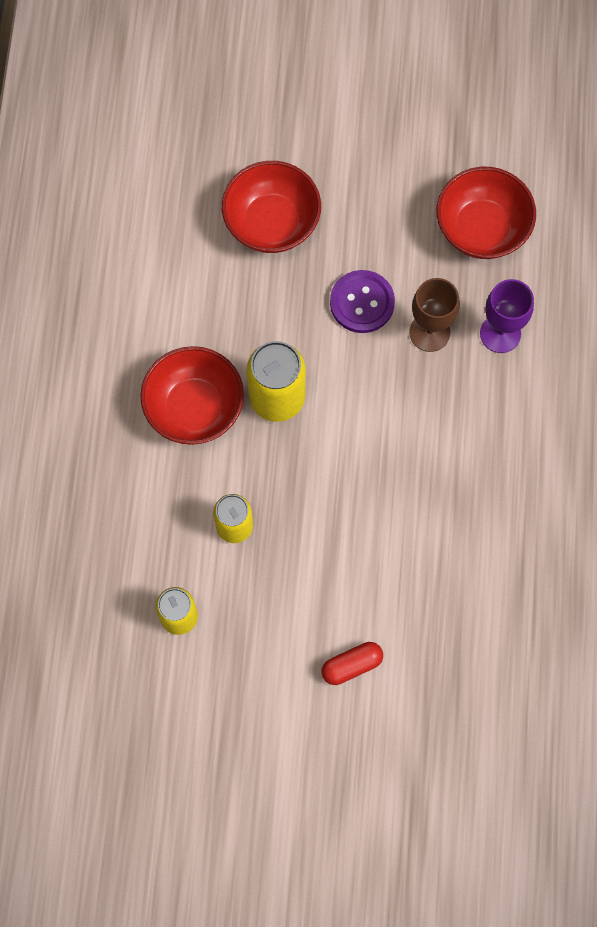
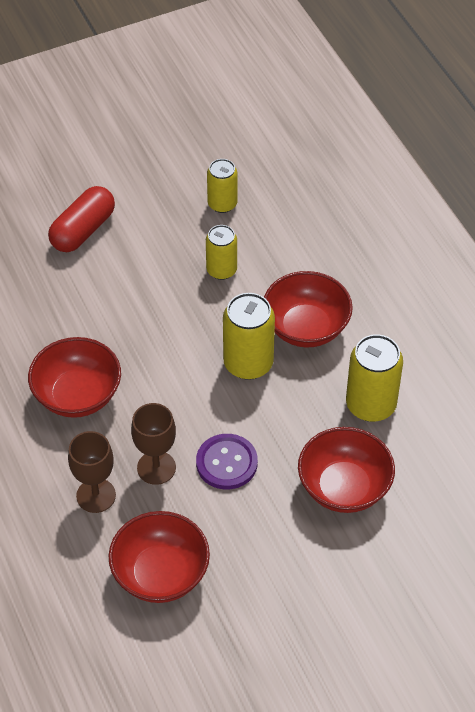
camera: 150 degrees right, 20 degrees down
(191, 290) = (370, 405): none -> yellow can
(352, 665) = (83, 230): red capsule -> red capsule, size x1.63
(464, 451) = (77, 395): none -> red bowl
(500, 333) = (96, 495): purple goblet -> brown goblet

